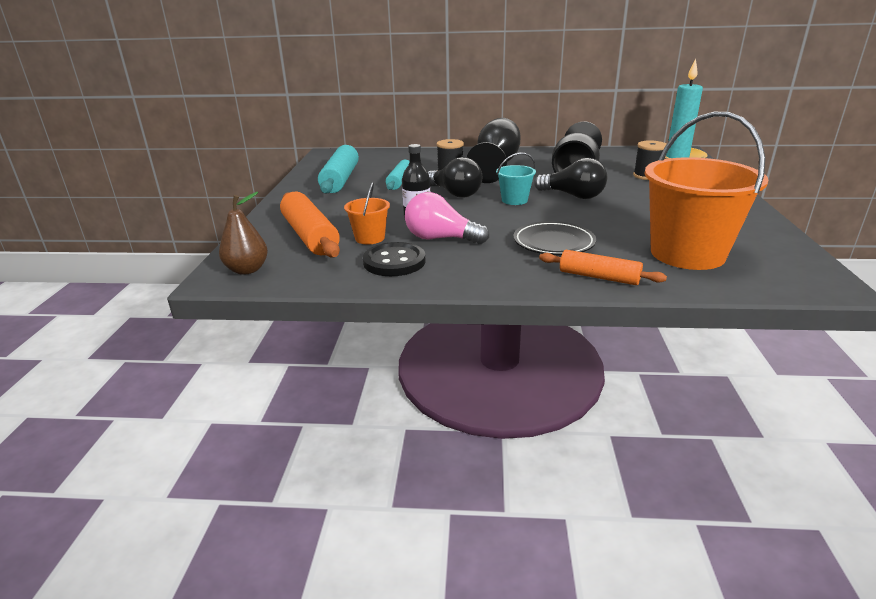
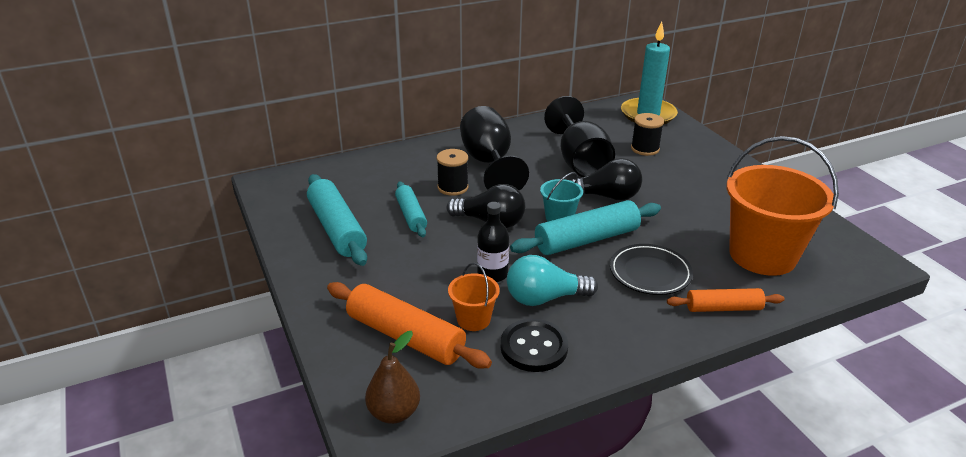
camera: 30 degrees left, 5 degrees up
(440, 238) = (544, 298): pink light bulb -> turquoise light bulb
(521, 215) = (587, 240): none -> turquoise rolling pin

